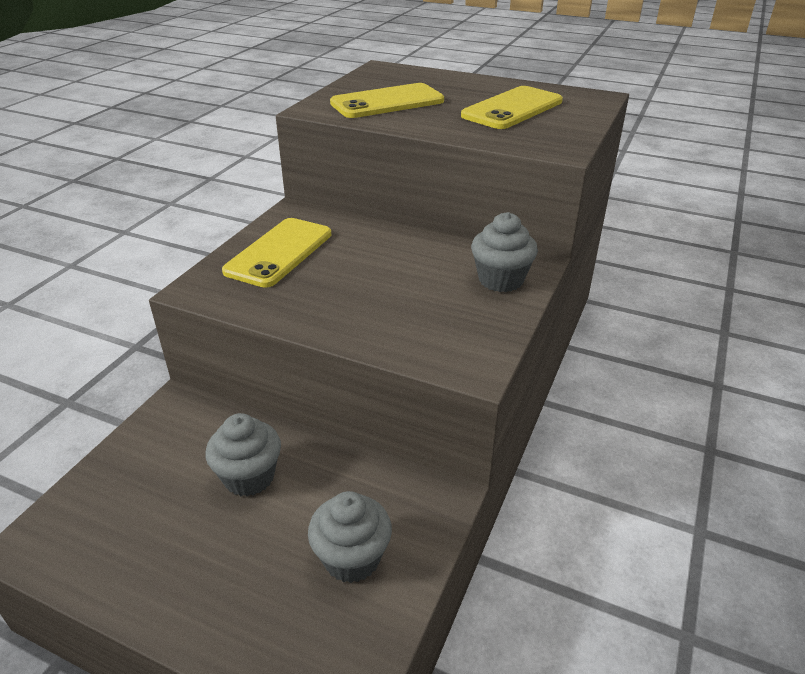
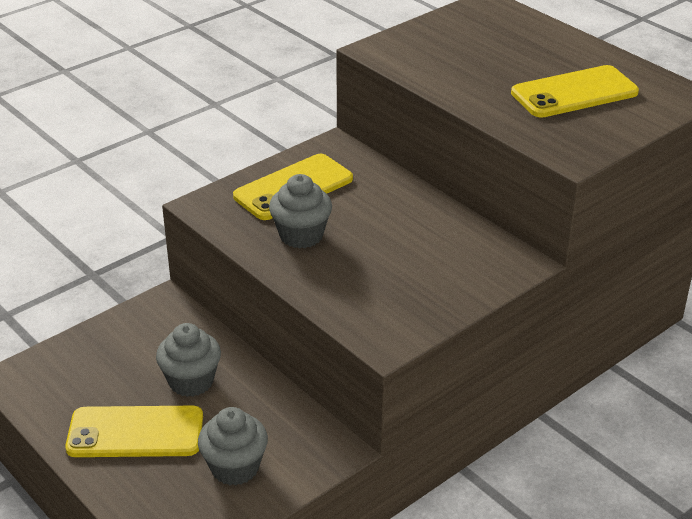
camera: 25 degrees right, 0 degrees up
(387, 102) = (454, 56): yellow phone -> yellow phone (135, 432)
(500, 280) = (475, 270): grey cupcake -> grey cupcake (301, 235)

